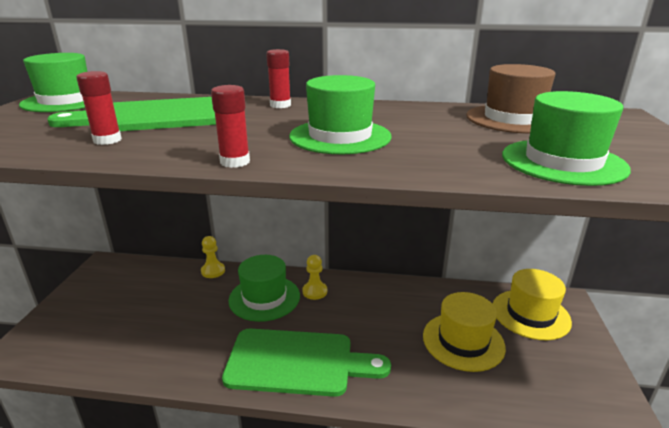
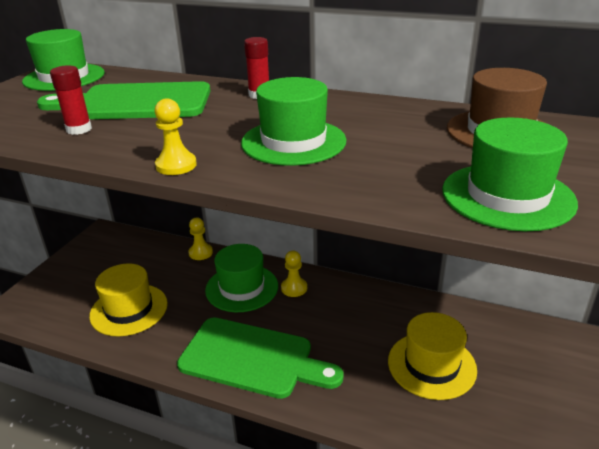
camera: 15 degrees right, 5 degrees up
(235, 162) = (176, 165): red glue stick -> yellow pawn
(530, 314) = (523, 347): yellow hat -> yellow hat (129, 309)

